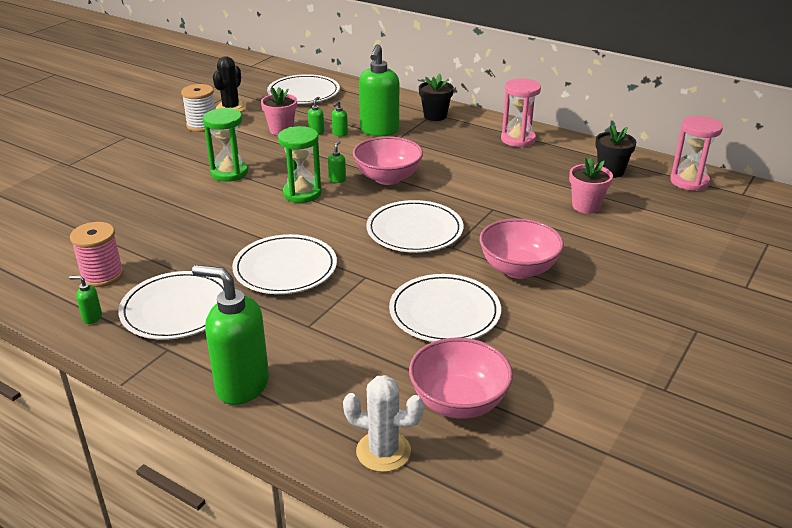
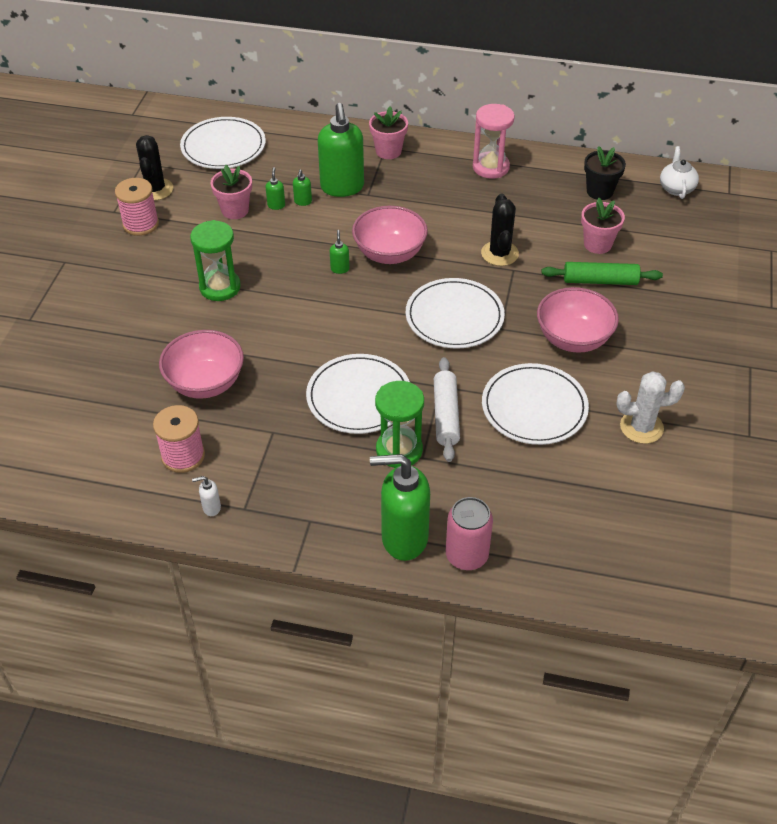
camera: 20 degrees left, 15 degrees up
(92, 318) = (211, 508): green soap dispenser -> white soap dispenser
(177, 309) = (287, 474): white plate -> none
(202, 125) = (141, 224): white spool -> pink spool
(292, 417) = (466, 555): none -> pink can
(302, 193) = (315, 297): green hourglass -> green hourglass (399, 450)
(354, 299) = (446, 415): none -> white rolling pin
(383, 451) = (561, 564): white cactus -> white cactus (641, 427)
(435, 116) = (388, 151): black flower pot -> pink flower pot
(458, 402) = (595, 498): pink bowl -> pink bowl (205, 383)
(487, 196) = (499, 253): none -> black cactus
(572, 232) = (600, 281): none -> green rolling pin
(689, 181) = (676, 188): pink hourglass -> white teapot

